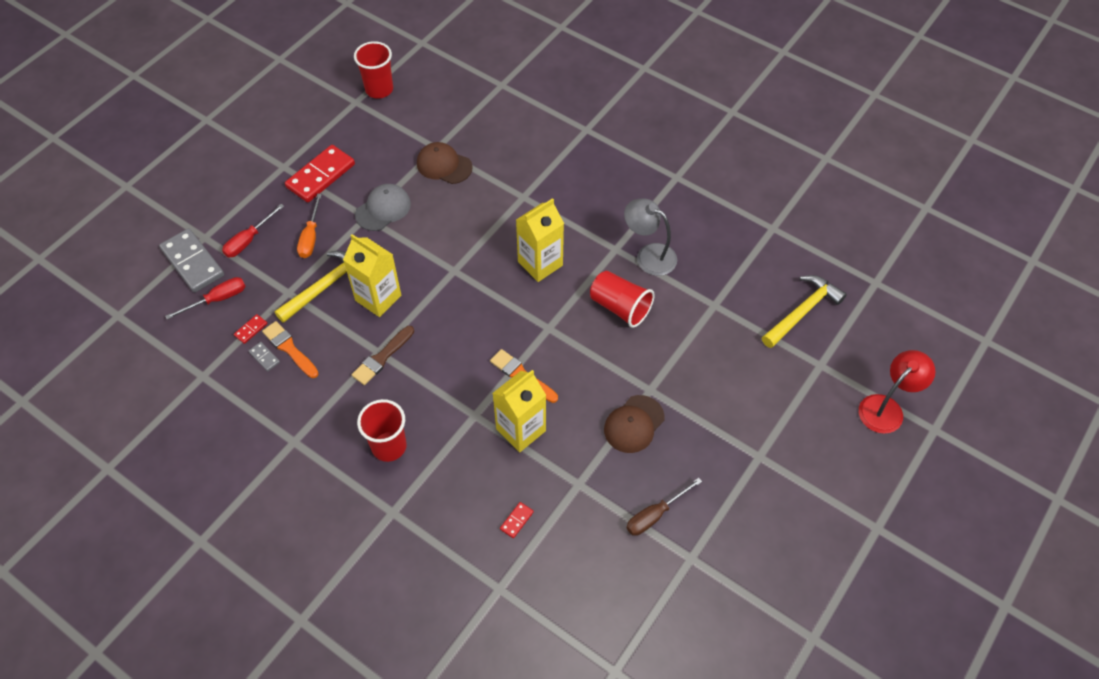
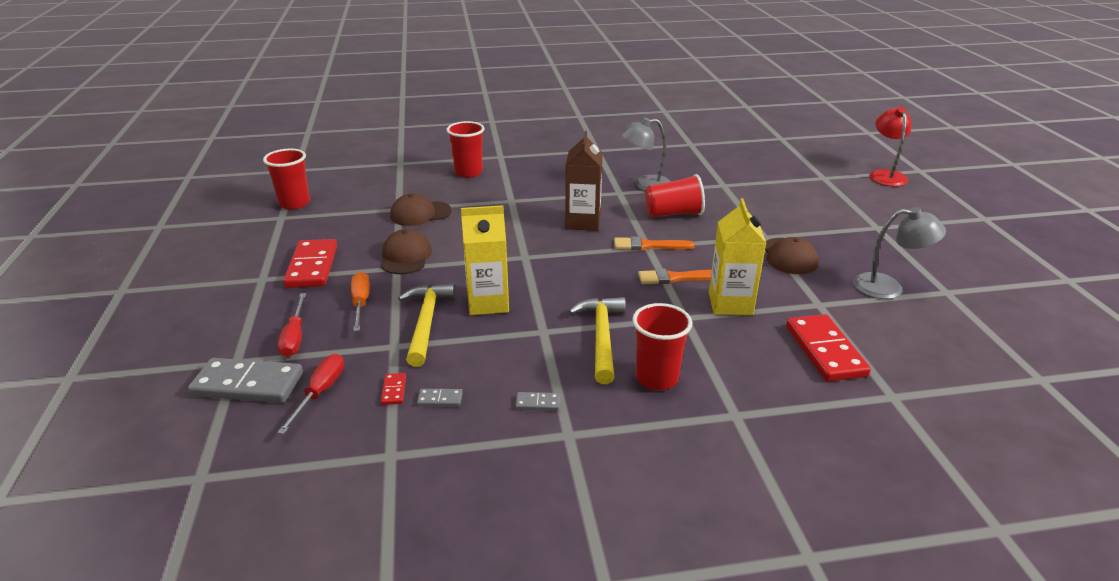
camera: 45 degrees left, 25 degrees down
(289, 348) = (456, 378): orange brush -> orange brush (649, 246)
(306, 405) = (537, 403): none -> grey domino
(311, 237) = (361, 303): orange screwdriver -> orange screwdriver turned 150 degrees counterclockwise
(382, 357) = (553, 332): brown brush -> none
(383, 209) = (406, 256): grey cap -> brown cap
(516, 520) = (824, 351): red domino -> red domino, size x2.33
(536, 135) = (468, 172): none -> red cup
(540, 263) = (583, 222): yellow carton -> brown carton
(655, 515) = (888, 287): brown screwdriver -> grey lamp
(802, 311) = (772, 164): yellow hammer -> yellow hammer (602, 337)

